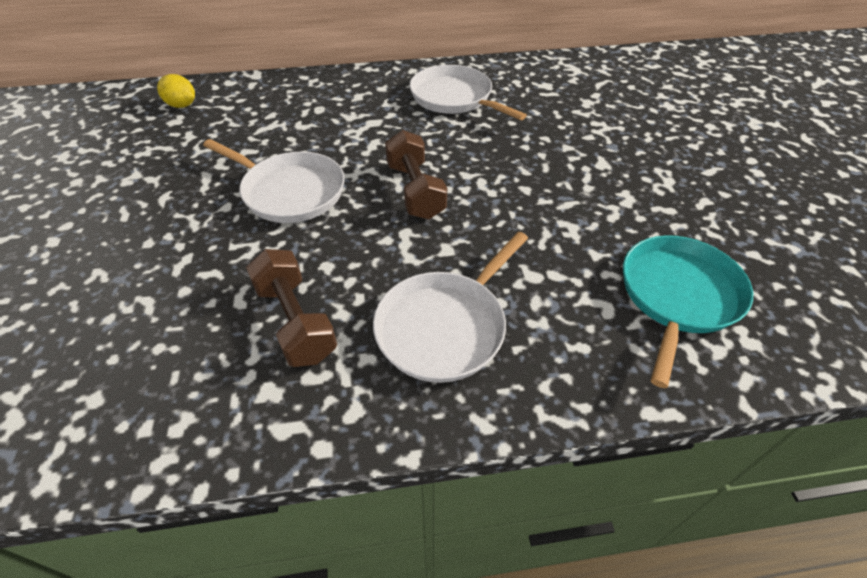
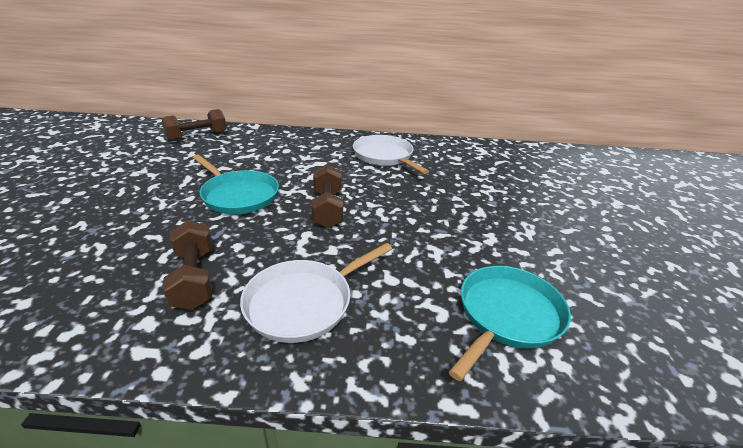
camera: 10 degrees right, 15 degrees down
(182, 105) = (197, 136): yellow lemon -> brown dumbbell
(290, 192) = (238, 195): white pan -> turquoise pan

